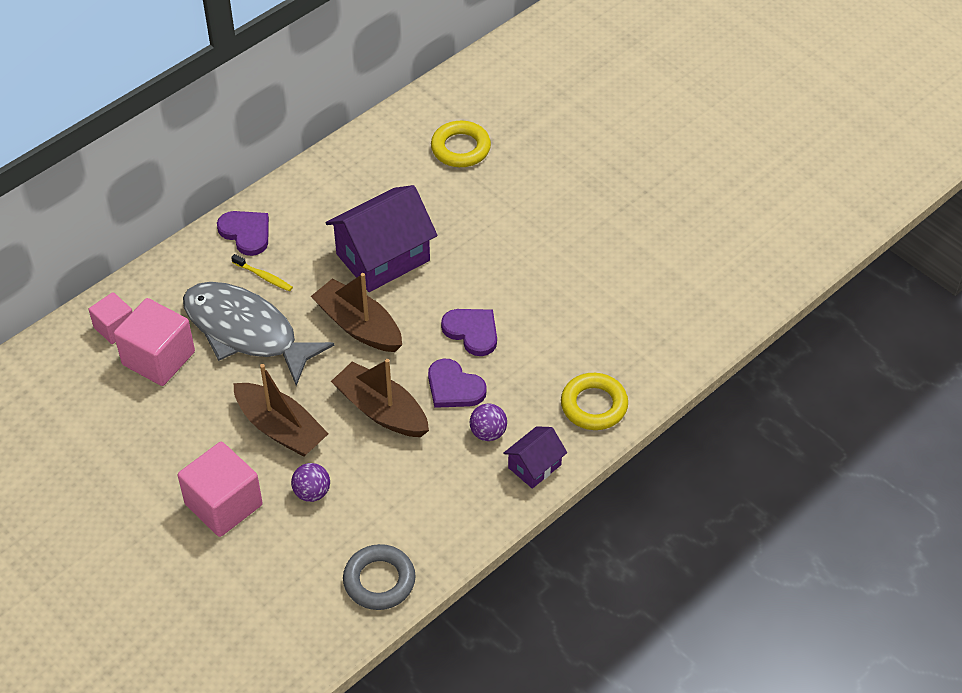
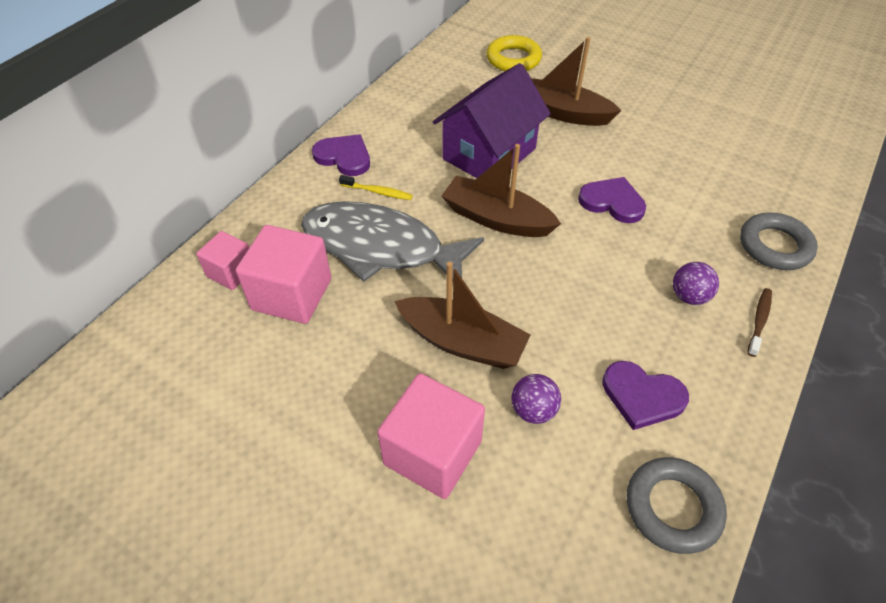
camera: 15 degrees left, 0 degrees up
(381, 410) = (564, 297): brown boat -> brown boat (562, 113)
(454, 387) = (626, 258): purple heart -> purple heart (642, 396)
(534, 466) = (759, 321): purple house -> brown toothbrush
(594, 405) = (774, 246): yellow ring -> grey ring

